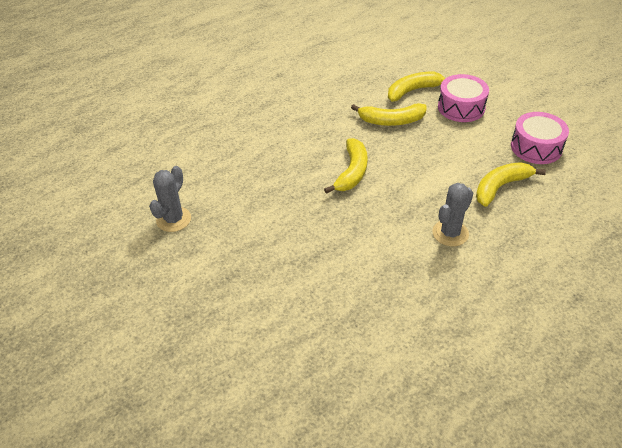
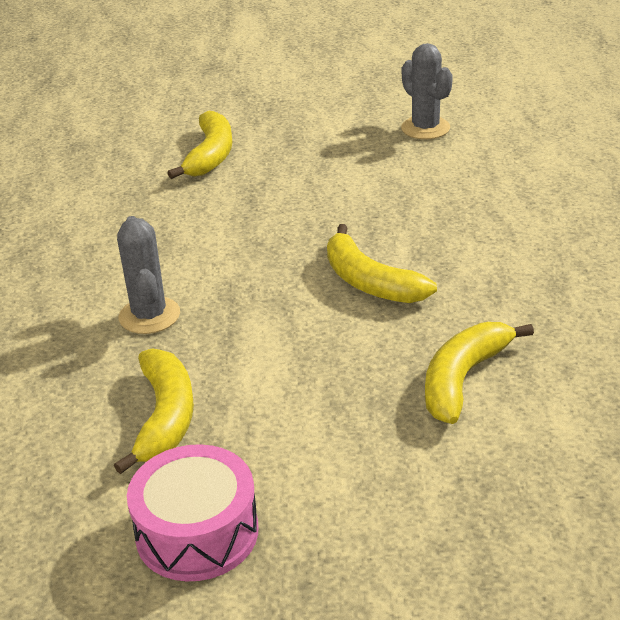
camera: 125 degrees right, 10 degrees down
(413, 91) = (541, 457): yellow banana -> yellow banana (210, 155)
(461, 107) = (421, 498): pink drum -> none

